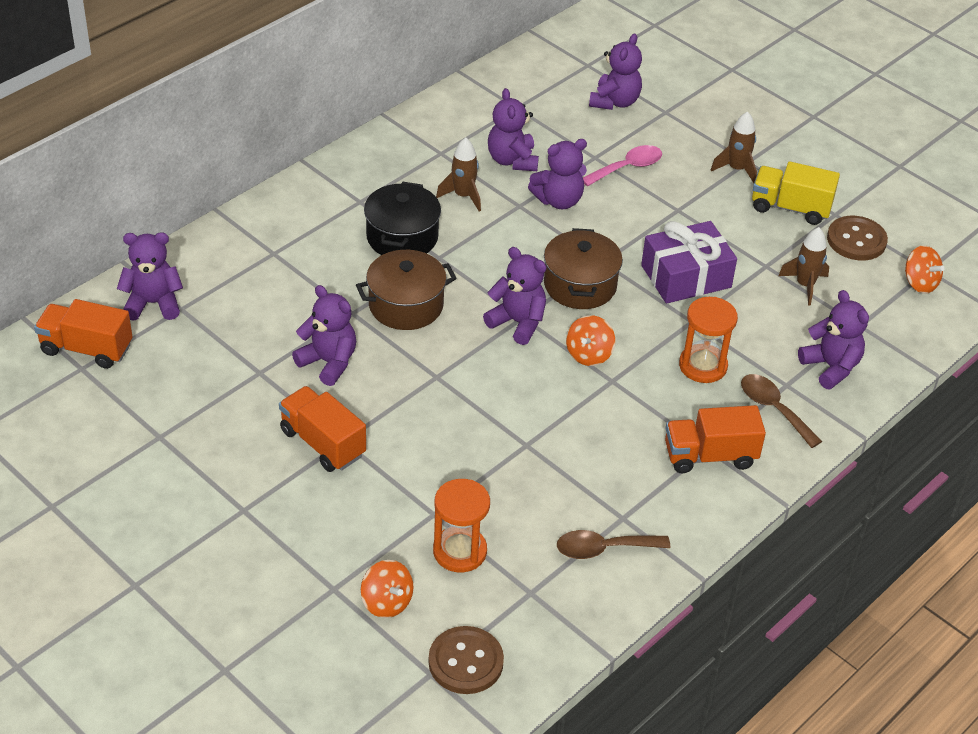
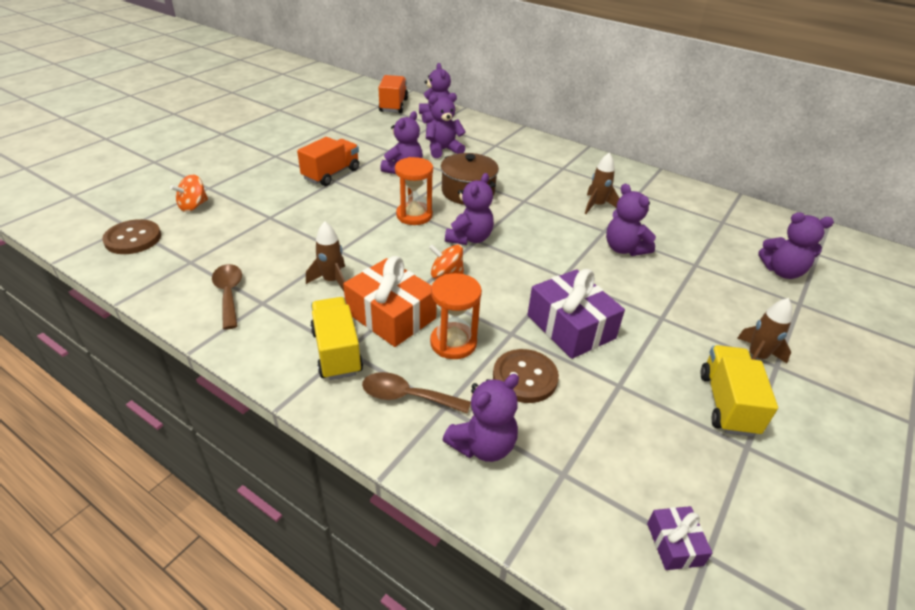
camera: 80 degrees right, 5 degrees down
(402, 237) = (536, 185): black pot -> none
(460, 551) = (234, 229): orange hourglass -> orange hourglass (414, 215)
(512, 160) = (655, 224): purple teddy bear -> purple teddy bear (443, 150)
(580, 285) = (527, 265): brown pot -> none
(627, 167) = (697, 284): pink spoon -> none
(656, 408) = (391, 315): none -> orange gift
(710, 456) = (337, 352): orange truck -> yellow truck
(773, 409) = (407, 396): brown spoon -> brown spoon turned 120 degrees counterclockwise
(805, 285) = (605, 419): brown rocket -> brown rocket (332, 281)
(856, 240) = (713, 469): brown button -> brown button (525, 377)
(920, 283) = (674, 544): orange spinning top -> purple gift

